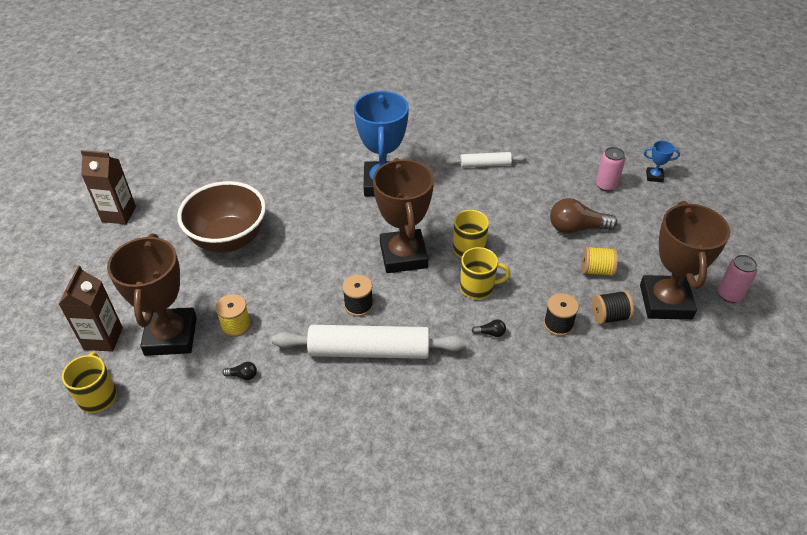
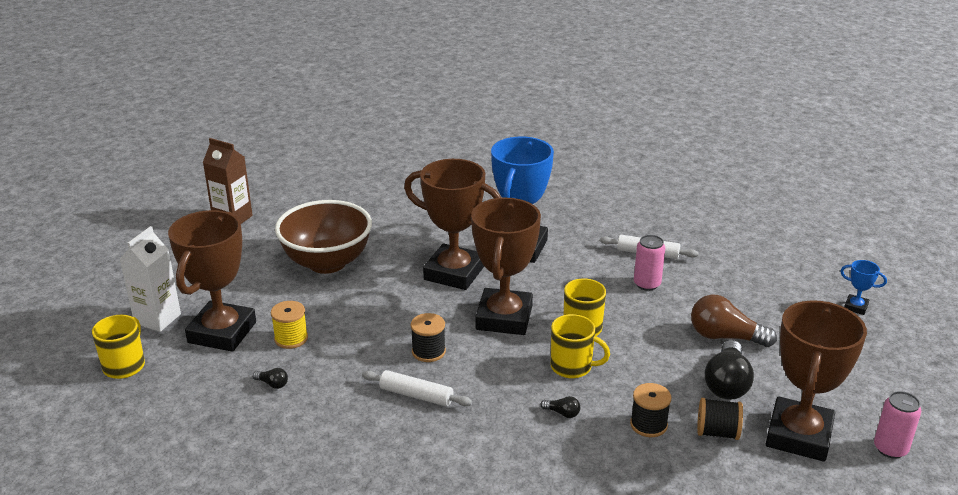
camera: 20 degrees right, 15 degrees down
(103, 338) = (157, 319): brown carton -> white carton
(342, 222) = (454, 273): none -> brown trophy
(369, 350) = (416, 395): white rolling pin -> white rolling pin, size x0.53
(596, 270) = (727, 383): yellow spool -> black light bulb
(606, 185) = (787, 303): pink can -> pink can (647, 284)

